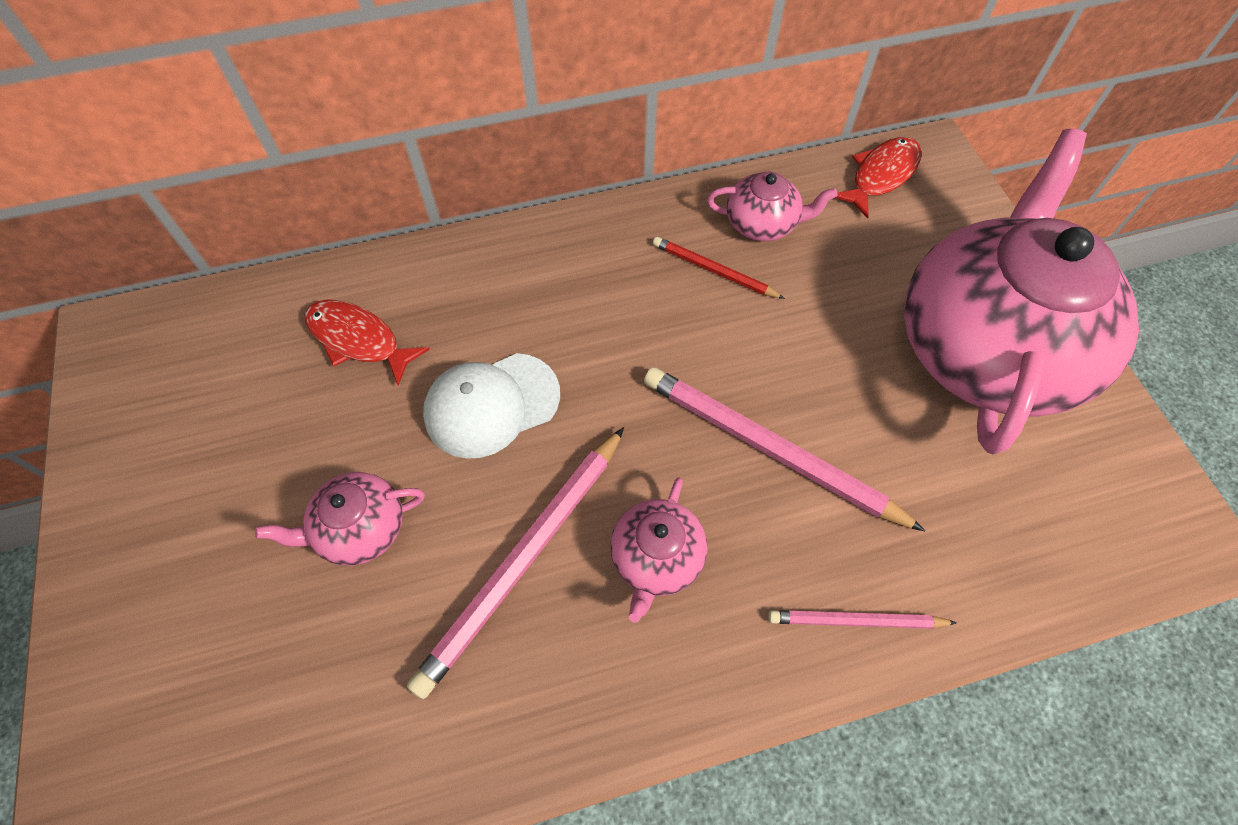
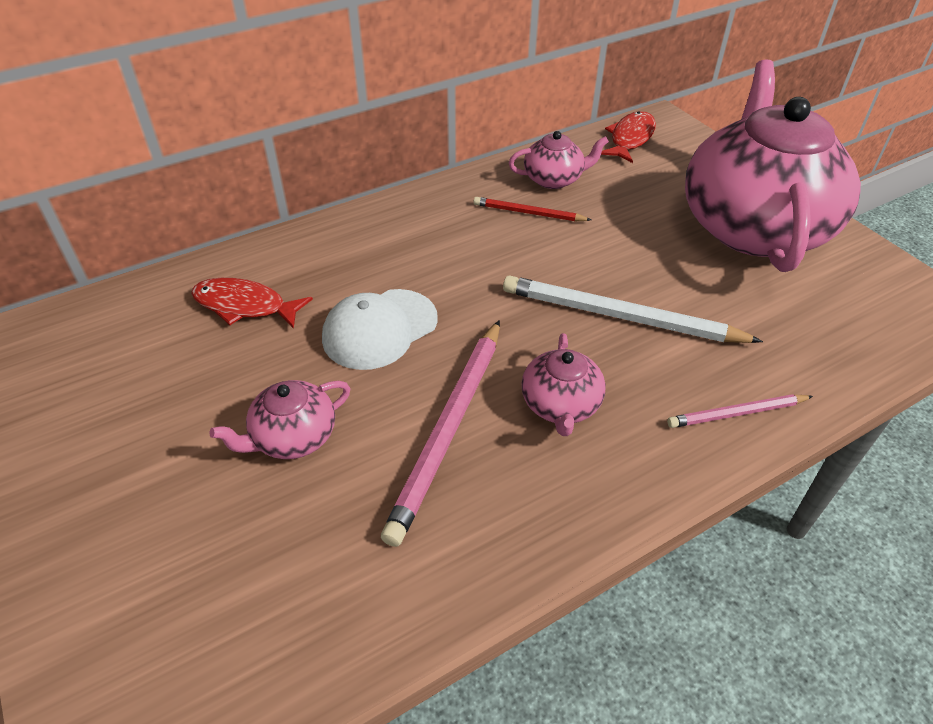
camera: 15 degrees left, 15 degrees down
(769, 449) = (620, 317): pink pencil -> white pencil

